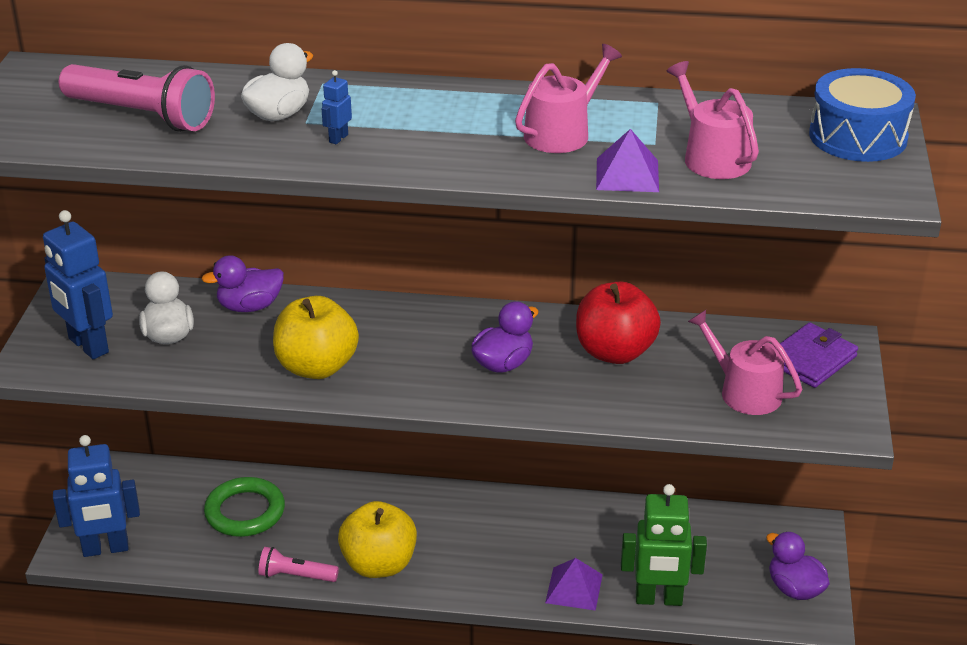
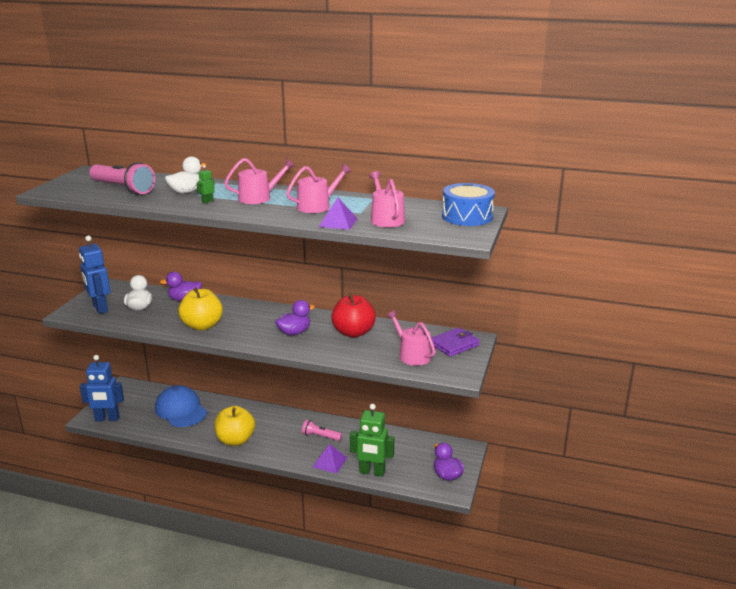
camera: 10 degrees right, 10 degrees down
(245, 512) = (181, 410): green ring -> blue cap
(296, 576) = (192, 440): pink flashlight -> pink flashlight (320, 436)
(338, 138) = (207, 201): blue robot -> green robot
(434, 119) = (258, 198): none -> pink watering can

